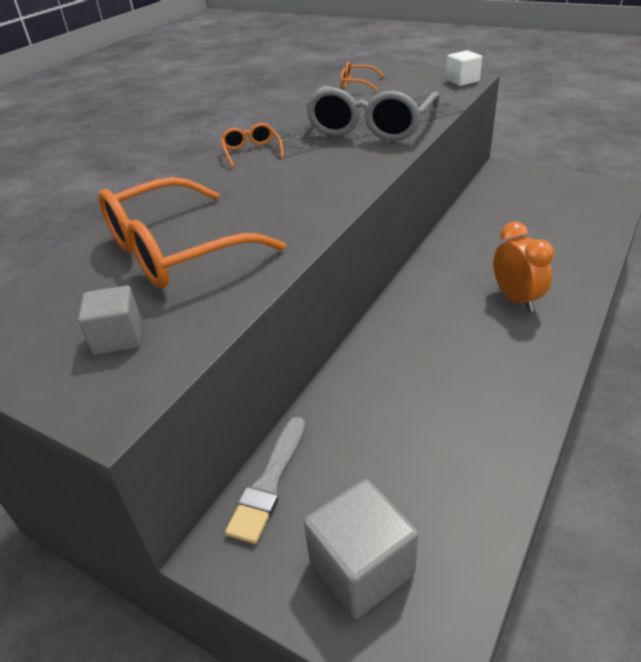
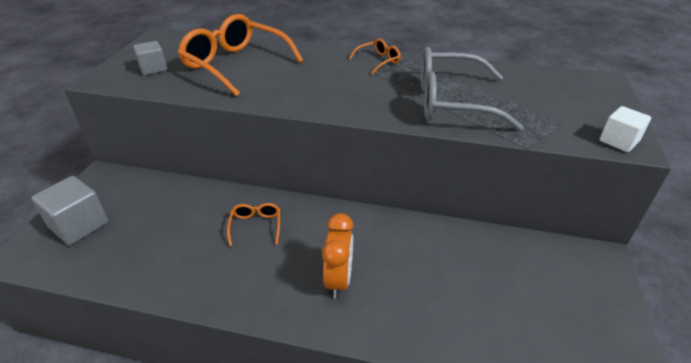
camera: 70 degrees right, 0 degrees up
(270, 482) = (141, 181): grey brush -> none
(357, 84) = (554, 81): orange glasses -> orange glasses (256, 226)
(516, 299) = (338, 280): orange clock -> orange clock turned 45 degrees counterclockwise

